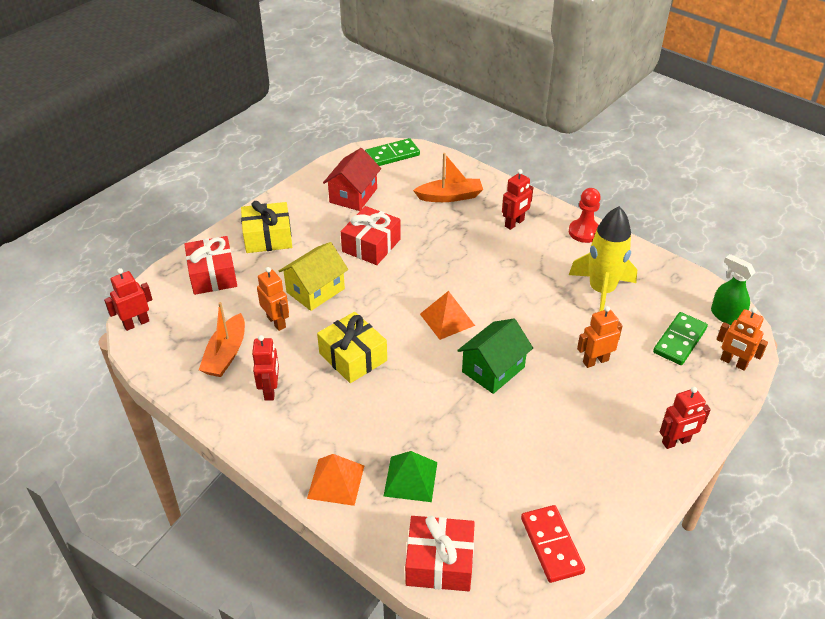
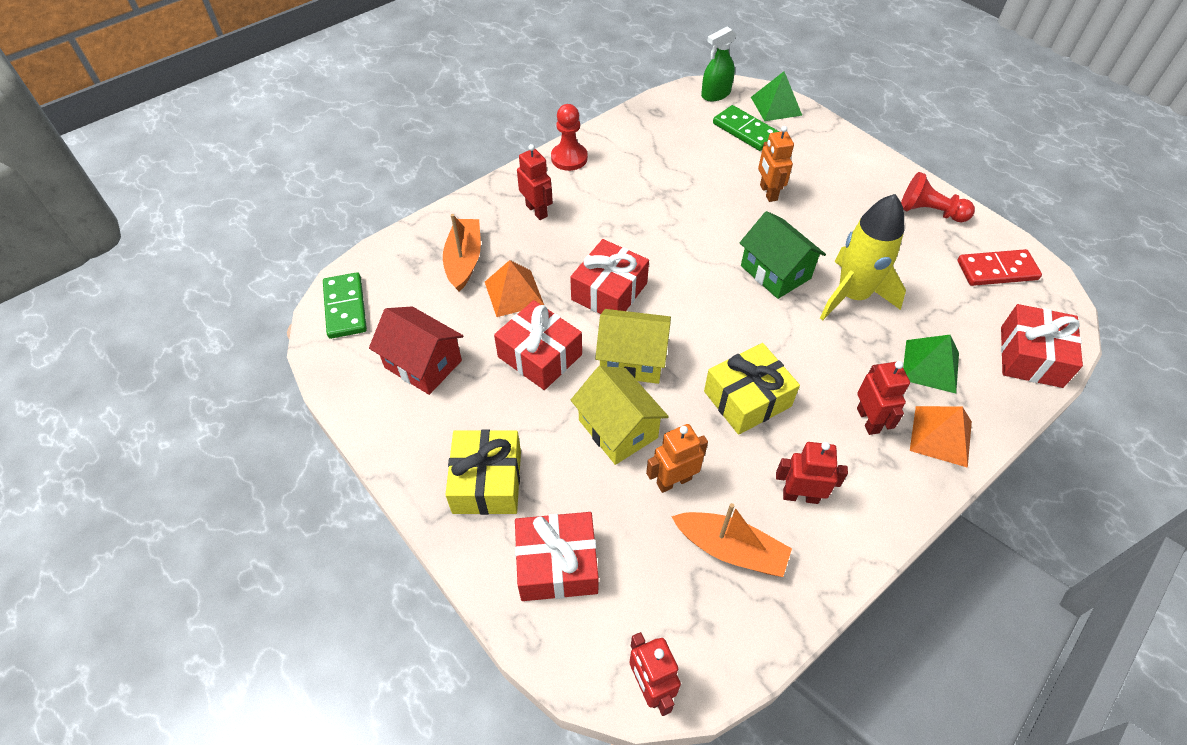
camera: 80 degrees left, 10 degrees up
(377, 291) = (632, 360): none -> yellow house
(441, 272) = (609, 291): none -> red gift
(447, 319) = (693, 299): orange pyramid -> orange pyramid (514, 293)
(601, 291) = (666, 166): yellow rocket -> yellow rocket (852, 295)
(620, 490) = (929, 212): none -> red pawn
(676, 442) = (871, 164): red robot -> red robot (868, 420)
(733, 363) = (776, 106): orange robot -> green pyramid

